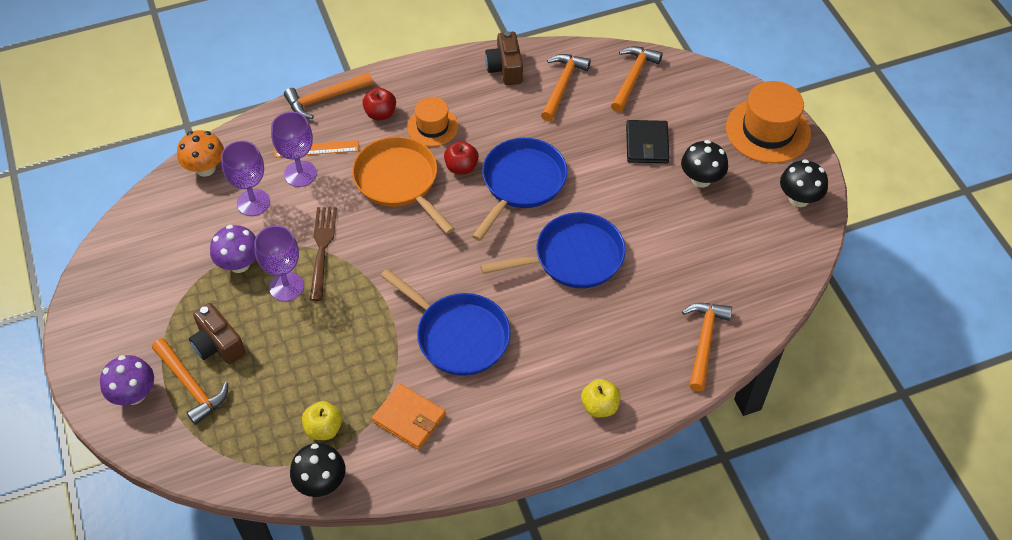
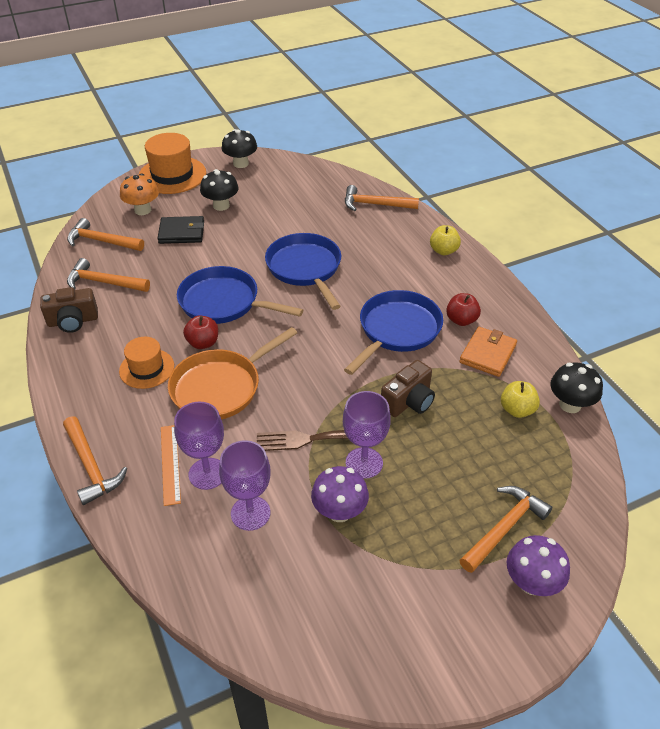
camera: 95 degrees left, 10 degrees down
(205, 168) = (195, 576): orange mushroom -> orange mushroom (143, 210)
(218, 345) = (448, 512): brown camera -> brown camera (408, 401)
(380, 113) = (122, 412): red apple -> red apple (461, 320)

